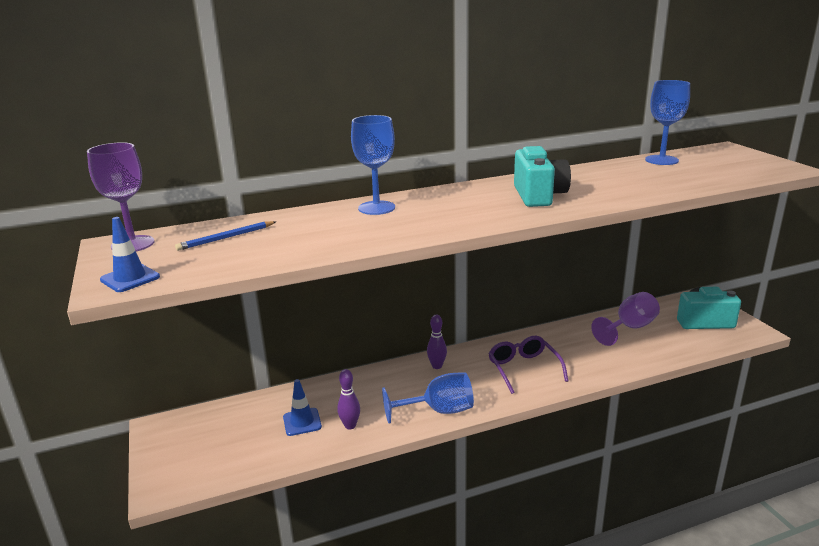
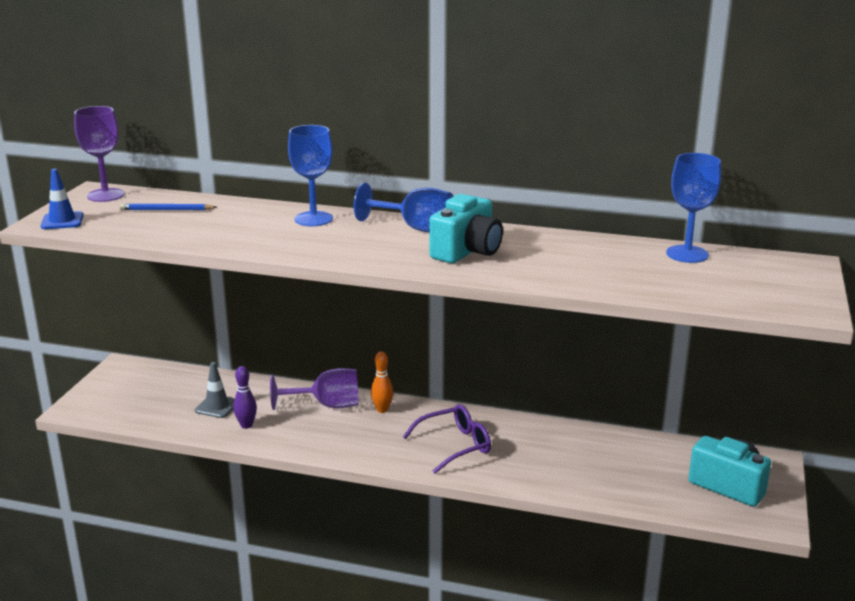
camera: 35 degrees right, 0 degrees up
(302, 422) = (217, 406): blue traffic cone -> grey traffic cone
(437, 366) = (382, 410): purple bowling pin -> orange bowling pin
(438, 411) = (328, 446): blue goblet -> blue goblet (416, 228)
(523, 368) = (455, 445): purple glasses -> purple glasses turned 45 degrees clockwise
(629, 328) = (628, 456): purple goblet -> purple goblet (327, 405)

